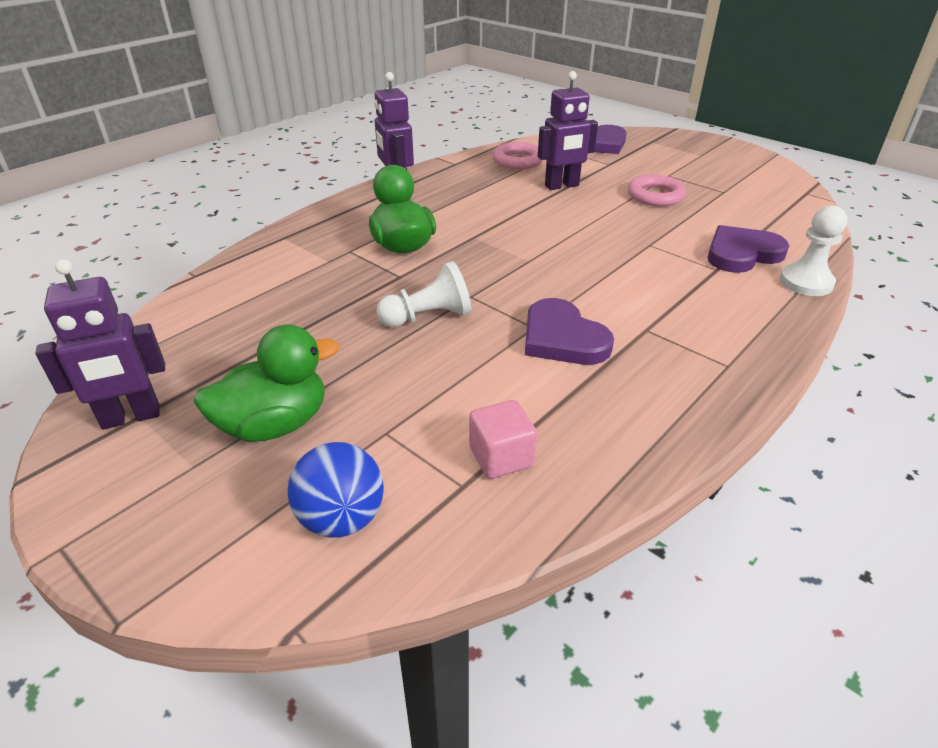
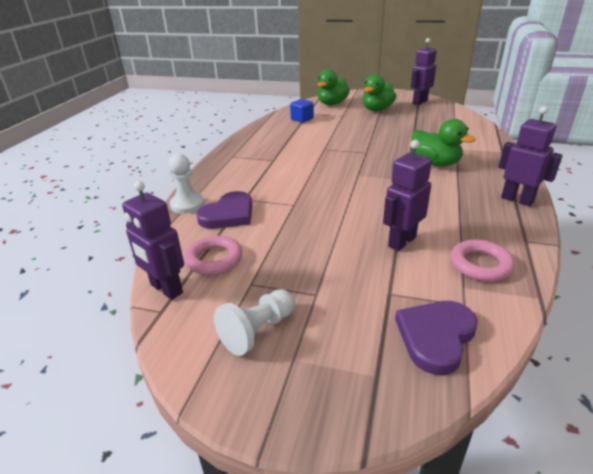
camera: 155 degrees right, 5 degrees down
(342, 518) = (332, 104): blue ball -> green duck
(428, 317) = (372, 141): white pawn -> white pawn (258, 331)
(501, 457) = (302, 119): pink cube -> blue cube
(562, 338) = (308, 148): purple heart -> none
(655, 196) = (313, 255): pink ring -> pink ring (214, 259)
(806, 204) = (166, 289): none -> purple robot

